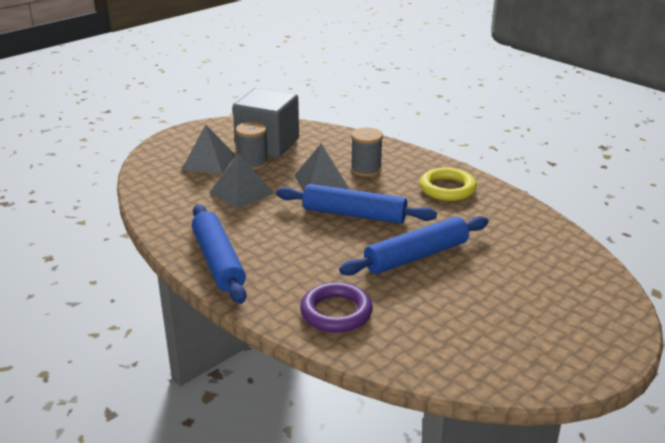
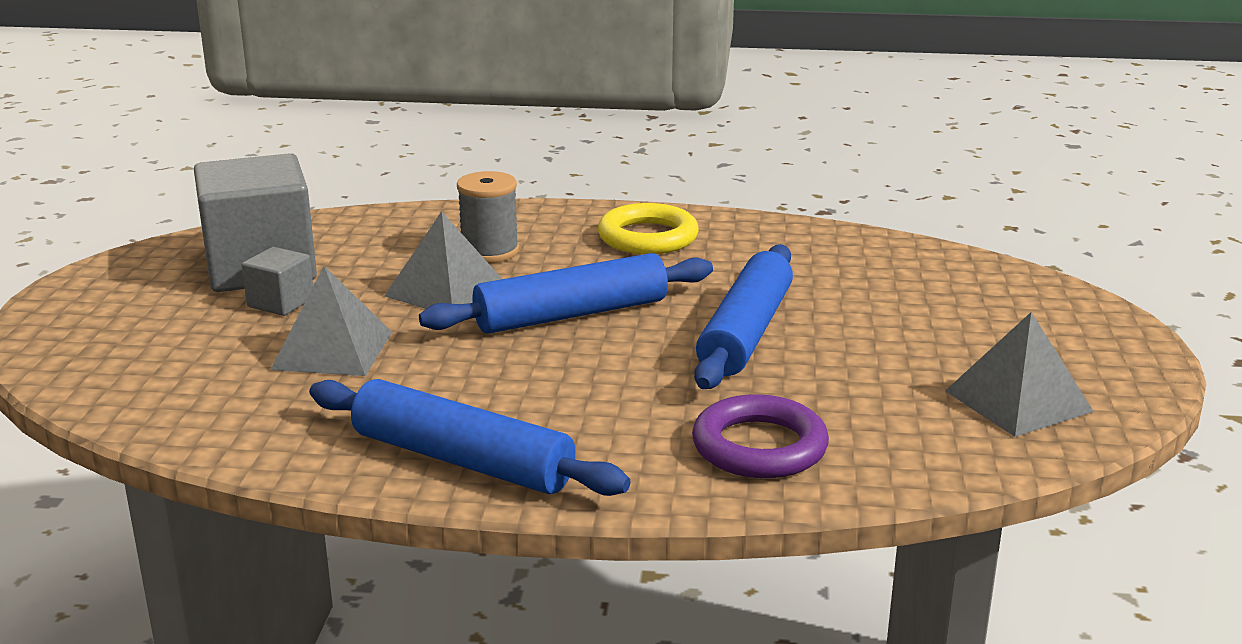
camera: 40 degrees left, 5 degrees down
(209, 162) = (190, 327): grey pyramid -> grey pyramid (1018, 401)
(253, 163) = (281, 302): grey spool -> grey cube

